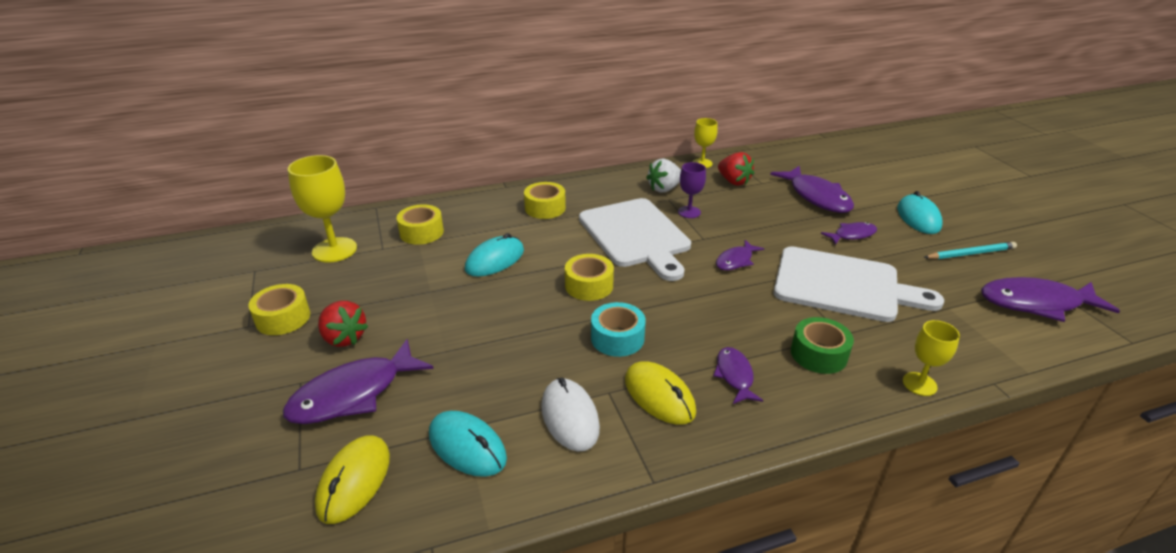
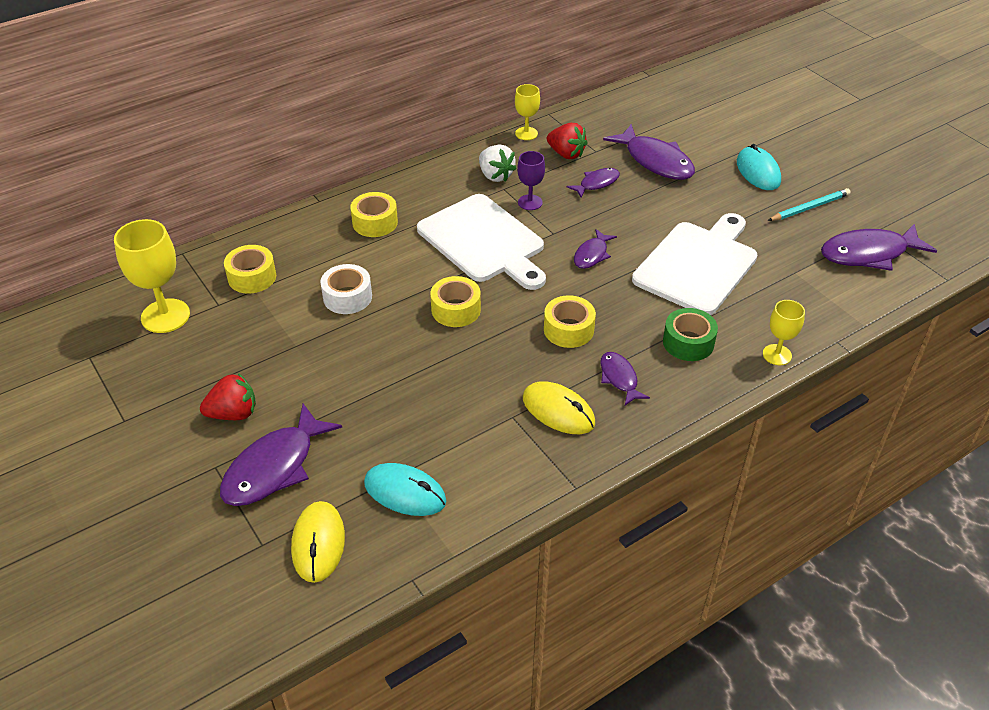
camera: 15 degrees left, 10 degrees up
(283, 318) = (156, 405): yellow tape -> yellow tape (568, 329)
(344, 338) = (233, 413): red strawberry -> red strawberry turned 45 degrees counterclockwise
(495, 260) = (347, 297): turquoise mouse -> white tape
(570, 417) = (485, 447): white mouse -> none
(617, 338) = (502, 361): turquoise tape -> none
(664, 189) = (495, 175): white strawberry -> white strawberry turned 75 degrees counterclockwise
(842, 285) = (698, 265): white cutting board -> white cutting board turned 60 degrees counterclockwise
(852, 235) = (697, 204): purple fish -> purple fish (597, 183)

